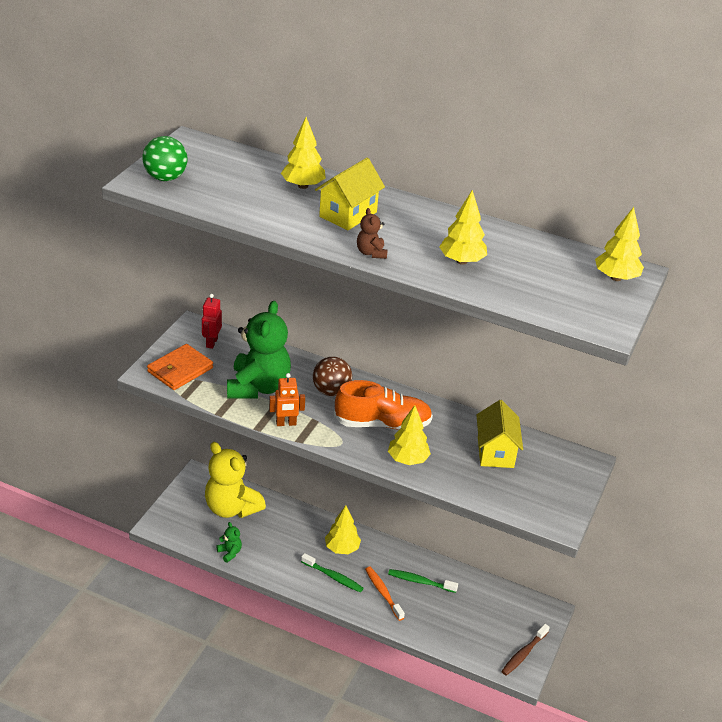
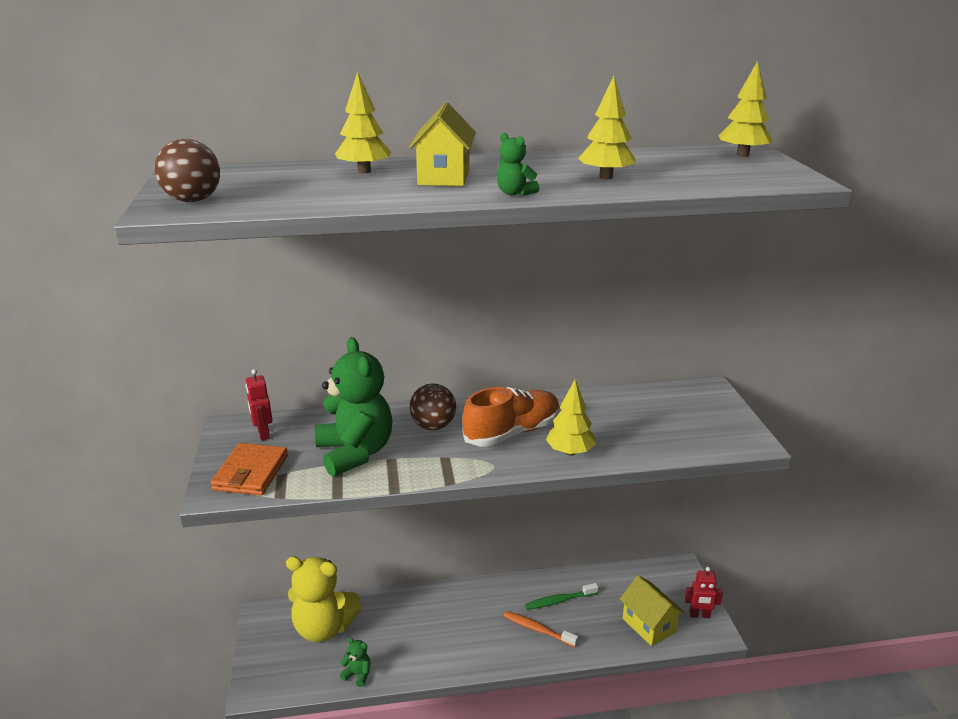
camera: 30 degrees left, 10 degrees down
(165, 178) = (193, 200): green ball -> brown ball
(286, 423) = (419, 473): orange robot -> none
(333, 577) = (480, 640): green toothbrush -> none
(342, 548) = (464, 609): yellow tree -> none
(371, 253) = (514, 193): brown teddy bear -> green teddy bear
(495, 452) = (633, 412): yellow house -> yellow house (648, 625)
(523, 654) = (699, 615): brown toothbrush -> red robot

